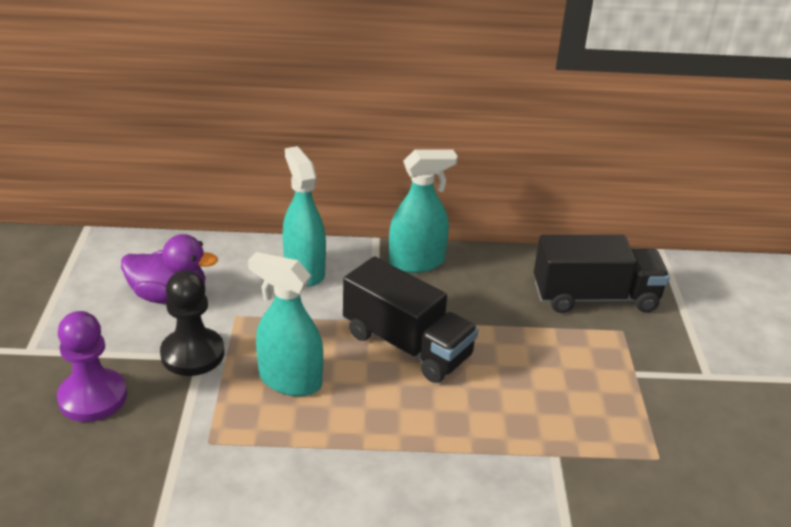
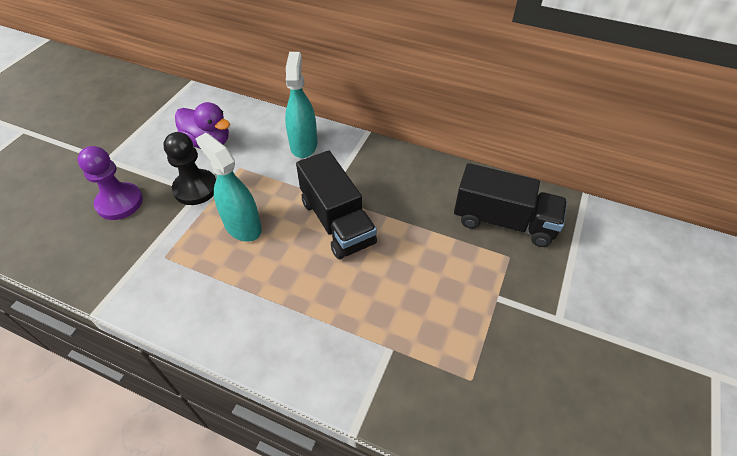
camera: 25 degrees right, 15 degrees up
(417, 262) = (384, 158): turquoise spray bottle -> none

